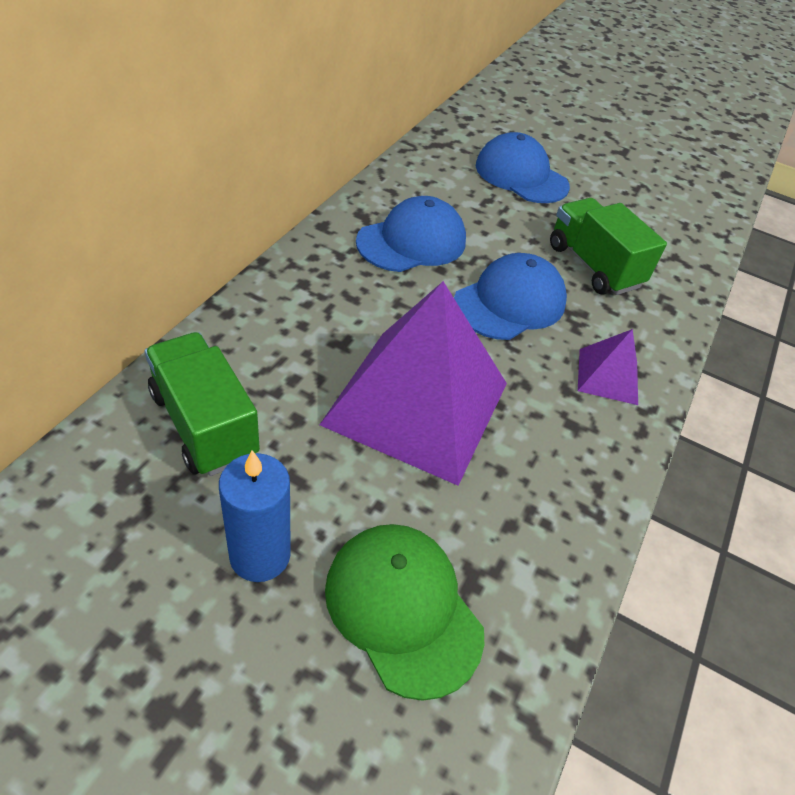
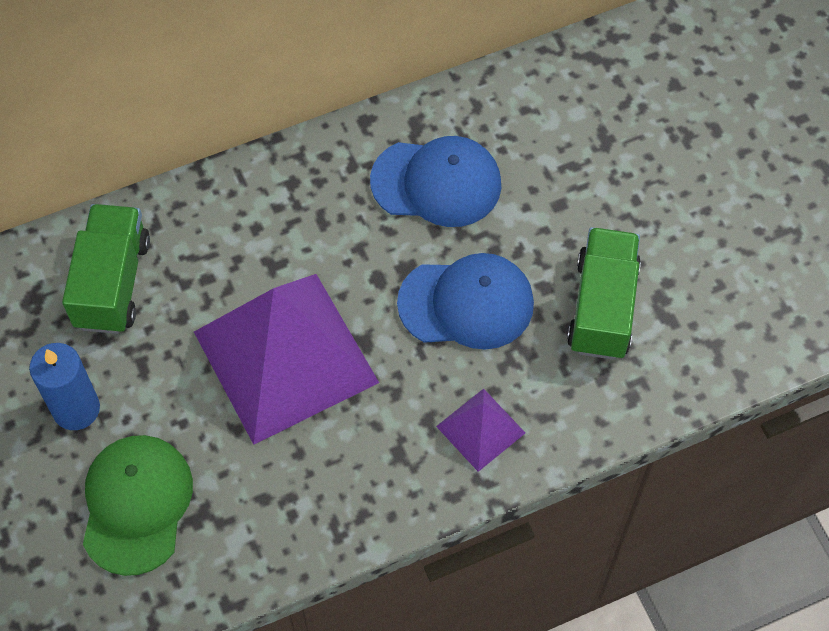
camera: 45 degrees right, 15 degrees up
(521, 176) = (649, 148): blue cap -> none

